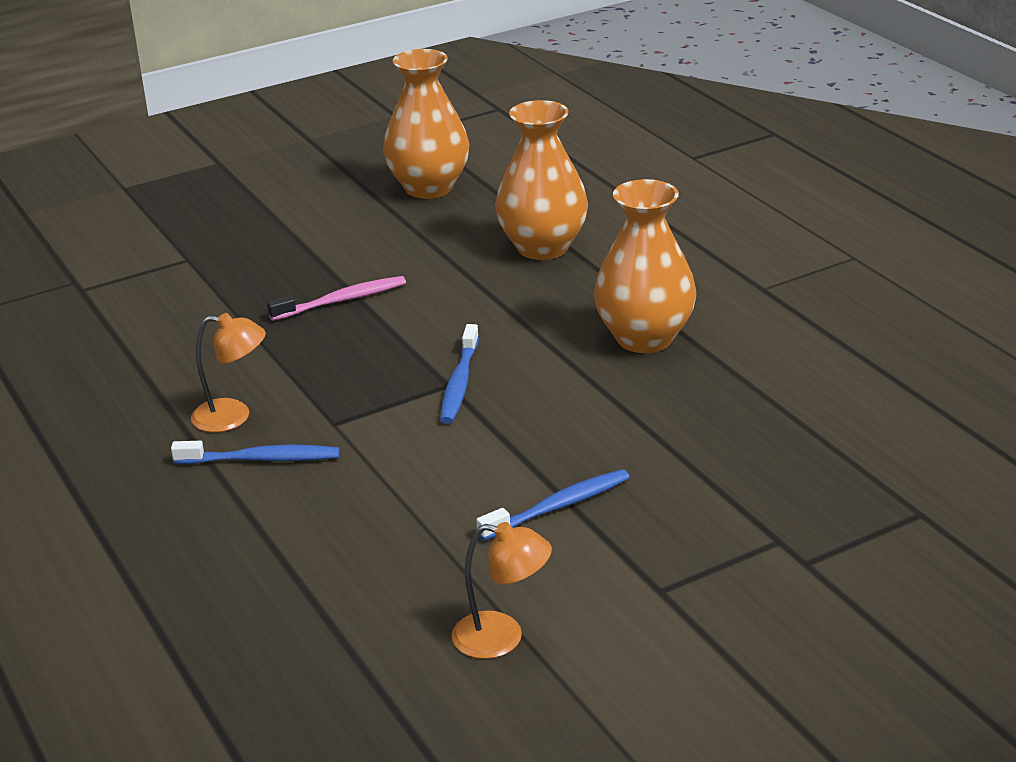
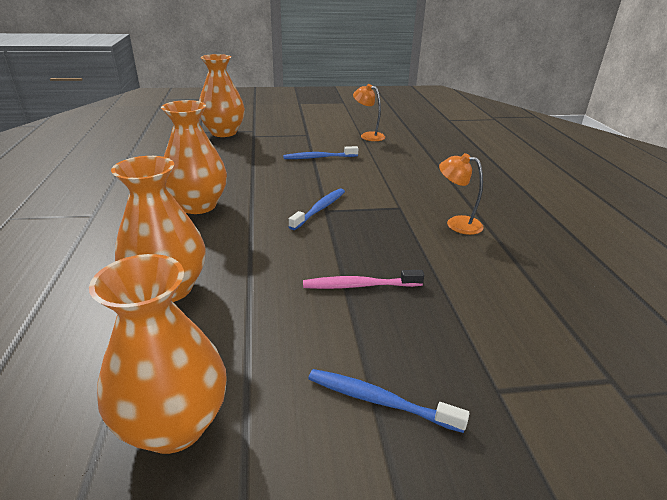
camera: 160 degrees left, 0 degrees up
(261, 459) = (443, 200): blue toothbrush -> blue toothbrush (379, 401)
(860, 528) = (223, 133): none -> orange vase

